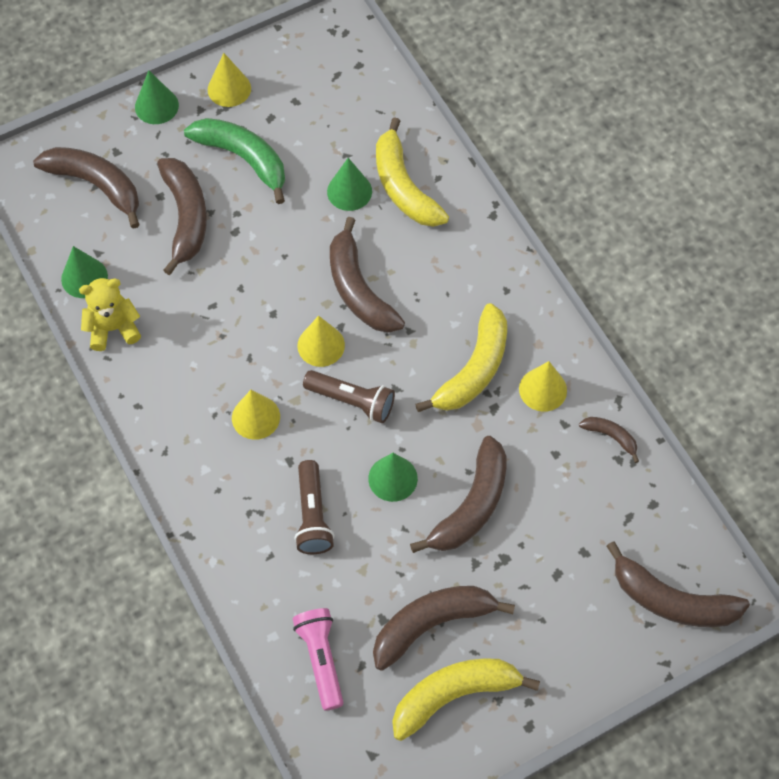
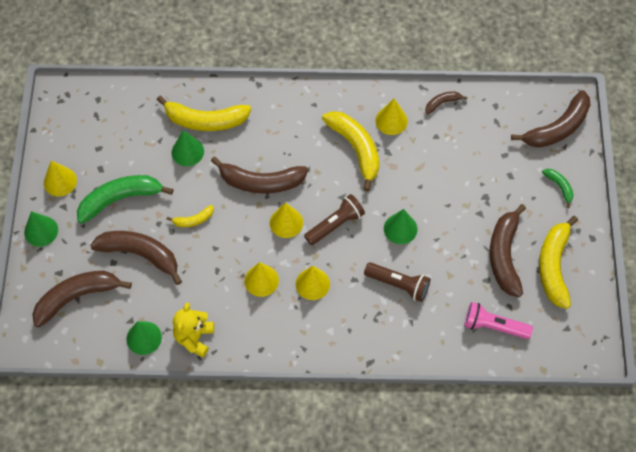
camera: 60 degrees left, 0 degrees up
(227, 359) = (261, 280): none -> yellow cone
(263, 246) = (193, 220): none -> yellow banana
(471, 505) = (442, 196): brown banana -> none
(580, 646) = (559, 187): none -> green banana

